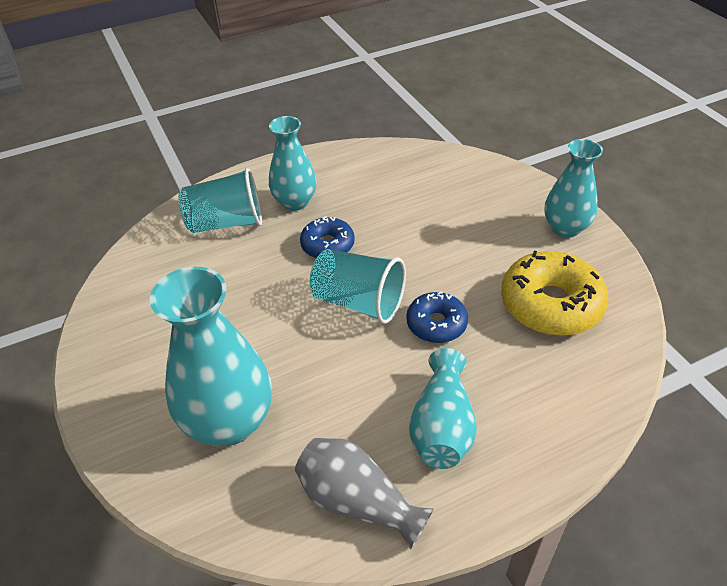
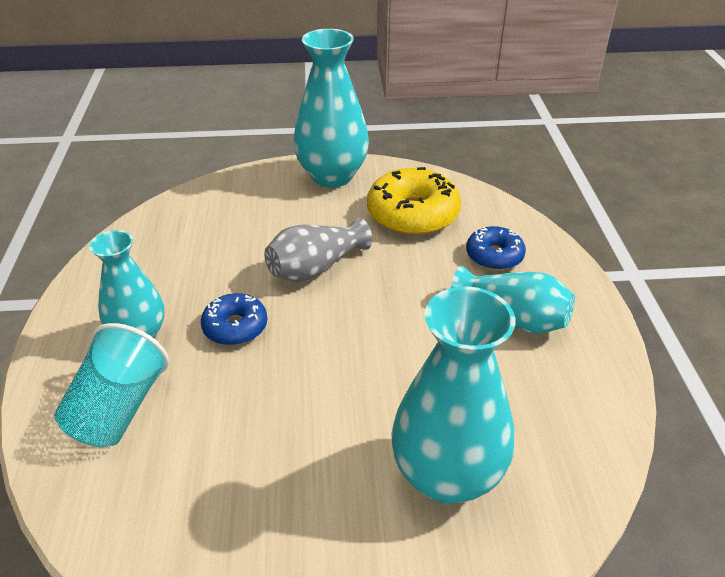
camera: 70 degrees left, 5 degrees down
(358, 502) = (574, 395): grey vase -> grey vase (316, 267)
(359, 302) = (336, 327): turquoise cup -> none
(436, 324) = (396, 284): blue donut -> blue donut (494, 256)
(565, 228) = (332, 176): turquoise vase -> turquoise vase, size x1.57

